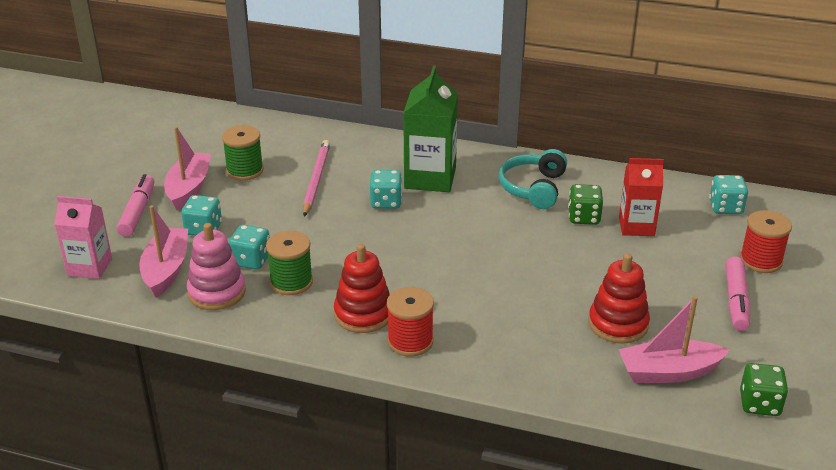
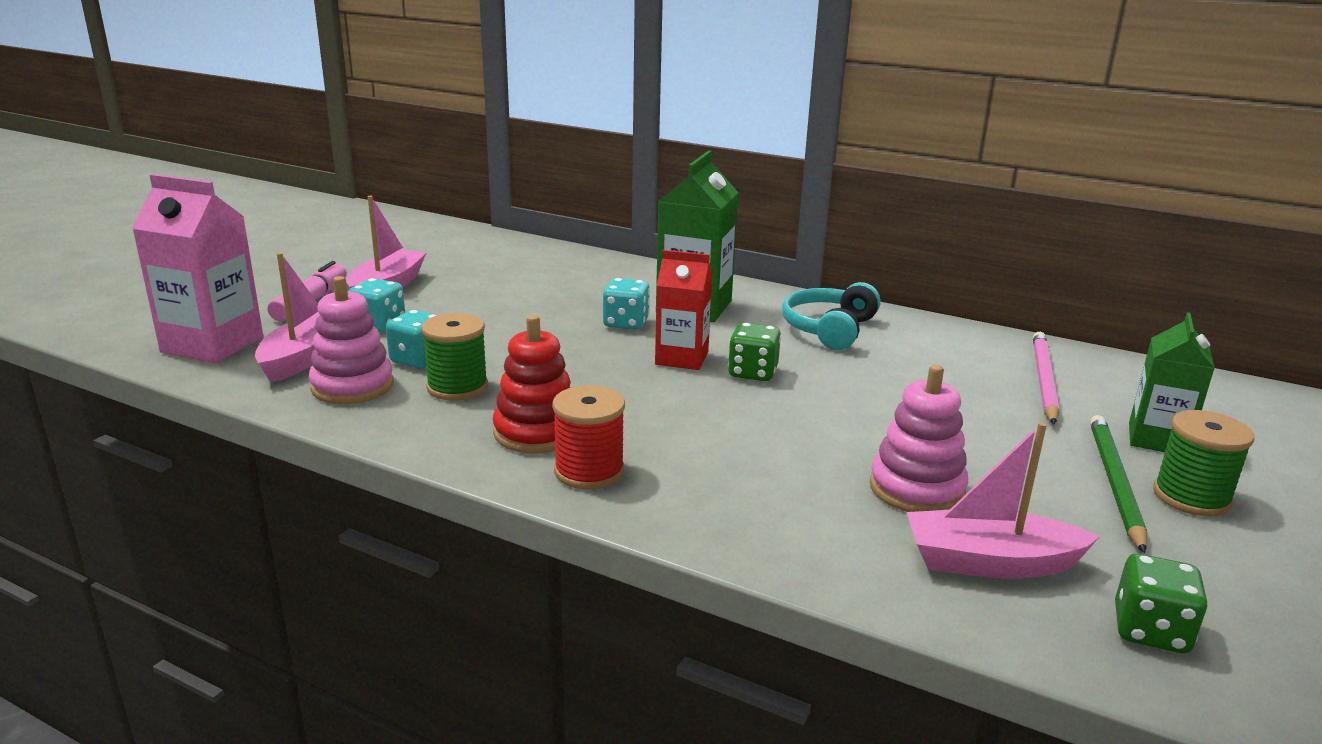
camera: 10 degrees right, 10 degrees down
(90, 267) = (212, 344): pink carton -> pink carton, size x1.52
(245, 171) = (464, 279): green spool -> green spool (1191, 497)
(316, 179) = (548, 294): pink pencil -> pink pencil (1043, 380)
(584, 217) = (892, 364): green dice -> green dice (752, 373)
(618, 324) = (916, 489): red stacking toy -> pink stacking toy
(636, 226) = (967, 381): red carton -> red carton (682, 358)
(725, 207) = (1104, 375): turquoise dice -> none
(736, 301) = (1114, 483): pink marker -> green pencil
(760, 261) = (1157, 439): red spool -> green carton

